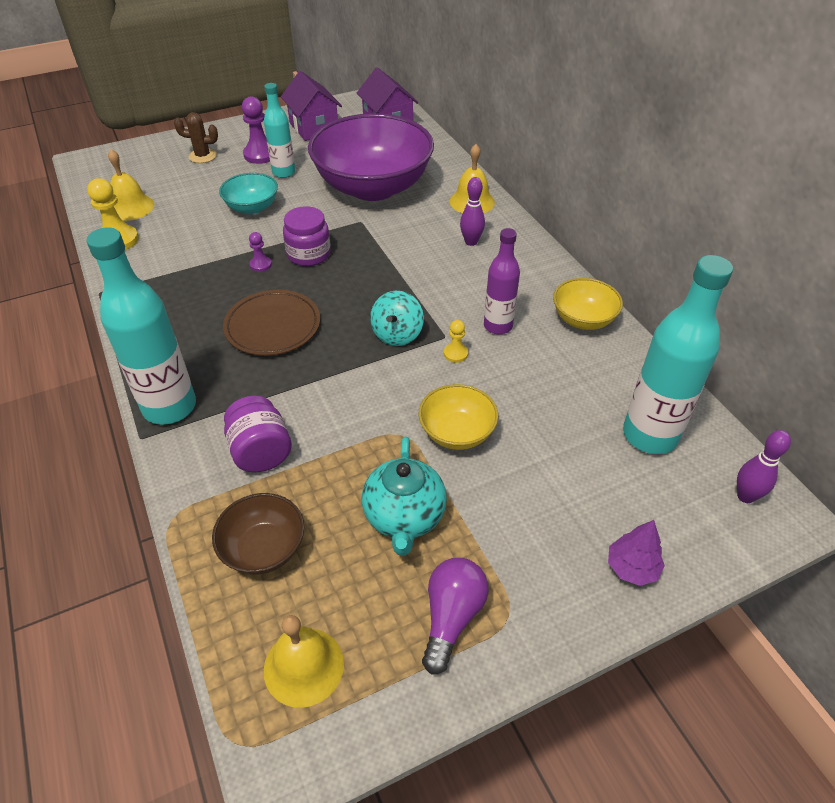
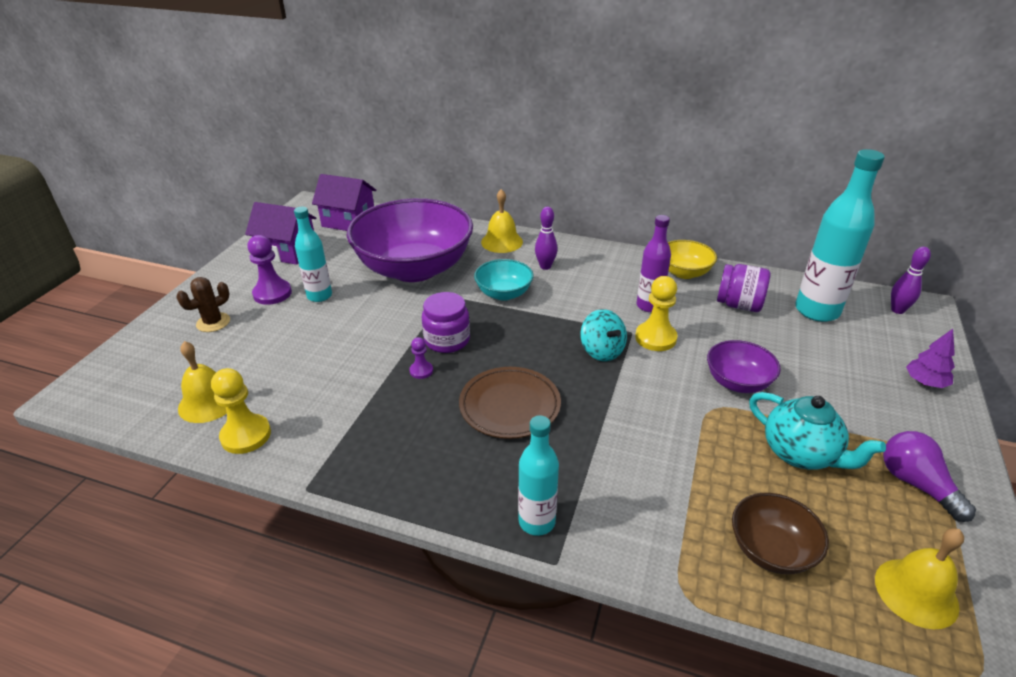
camera: 45 degrees left, 10 degrees down
(169, 407) = (537, 522): turquoise bottle -> turquoise bottle, size x0.61
(252, 207) = (337, 335): turquoise bowl -> turquoise bowl (504, 293)
(261, 452) = (656, 493): purple jar -> purple jar (739, 305)
(455, 354) = (655, 338): yellow pawn -> yellow pawn, size x1.85
(457, 432) = (737, 382): yellow bowl -> purple bowl

